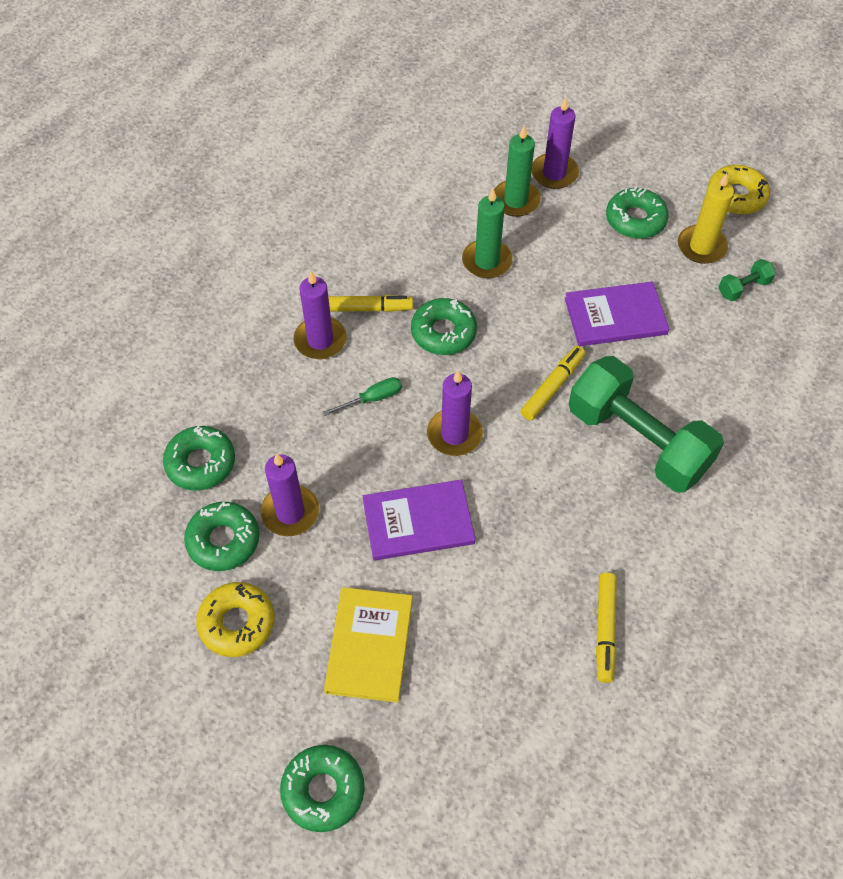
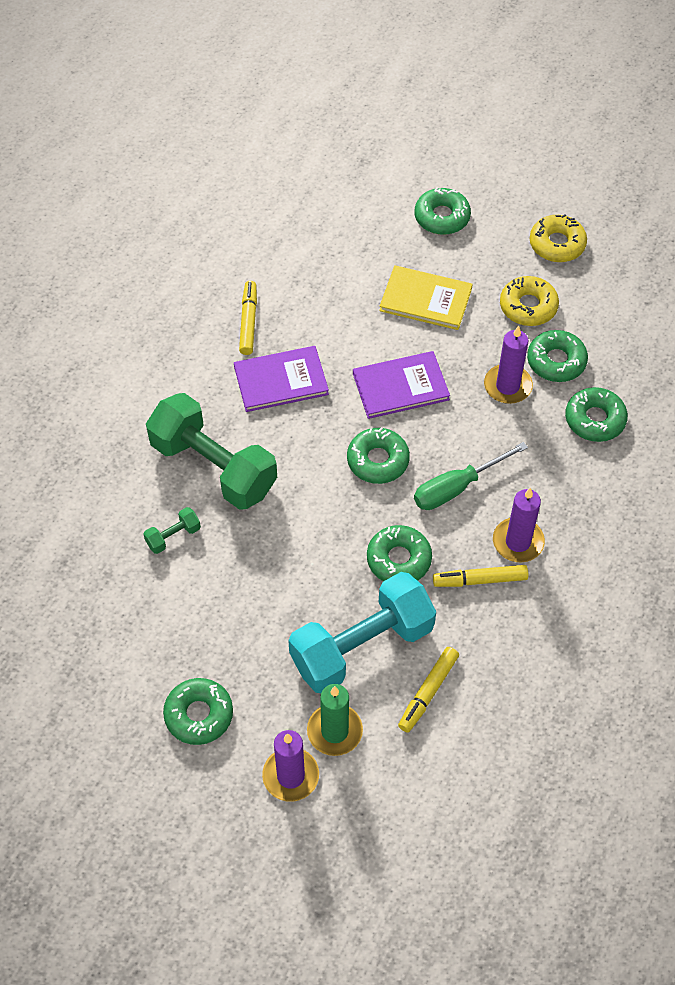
camera: 175 degrees right, 0 degrees up
(369, 645) = (425, 299): yellow book -> yellow book turned 75 degrees counterclockwise
(372, 399) = (457, 487): green screwdriver -> green screwdriver, size x1.67
(454, 434) = (378, 460): purple candle -> green donut
(487, 261) = (362, 646): green candle -> turquoise dumbbell
(552, 387) = (290, 511): yellow marker -> yellow marker (428, 692)
(615, 316) = (227, 591): purple book -> purple book (281, 380)
(701, 247) = (129, 684): yellow candle -> none
(736, 196) = (79, 759): yellow donut -> yellow donut (557, 244)
(743, 288) = (91, 635): green dumbbell -> green dumbbell (173, 536)

